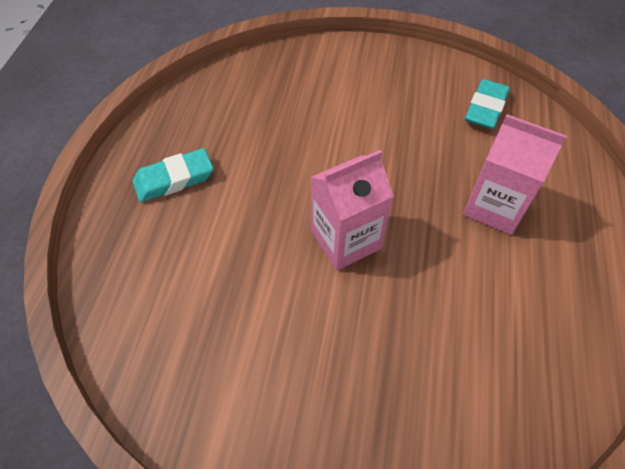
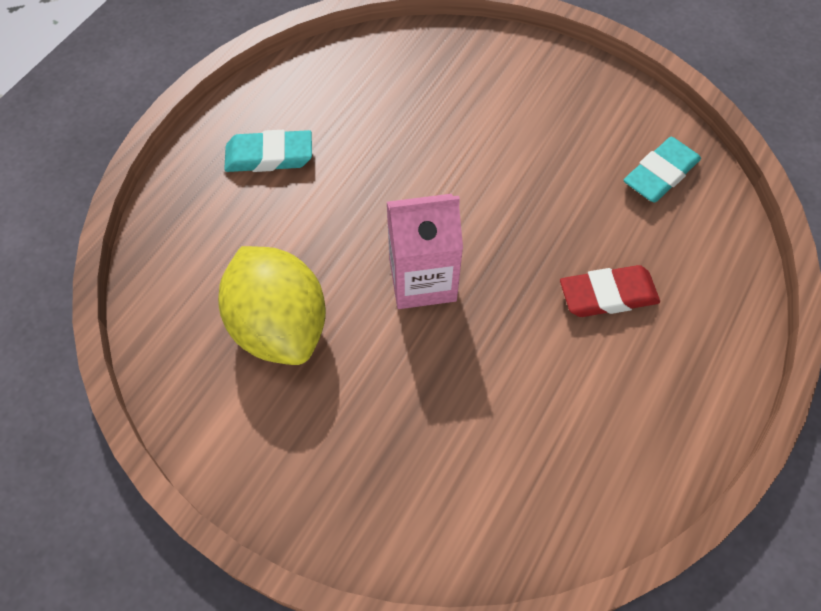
camera: 20 degrees right, 5 degrees up
(240, 318) = (279, 326): none -> yellow lemon
(494, 207) = (608, 295): pink carton -> red eraser

